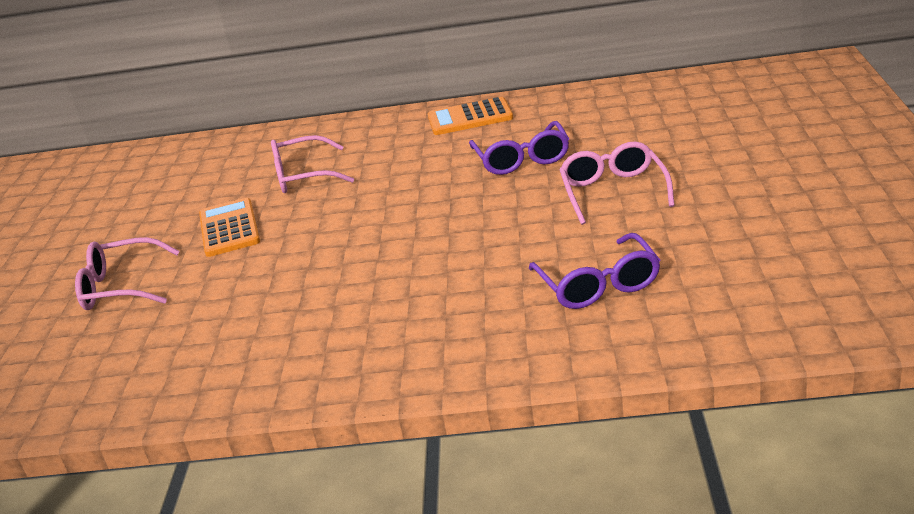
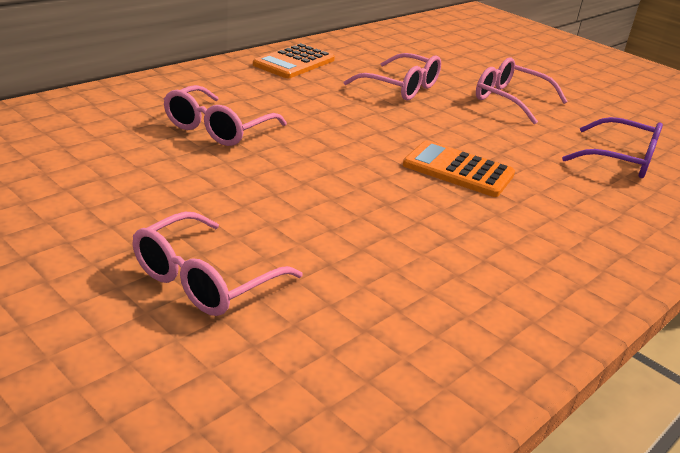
camera: 55 degrees left, 0 degrees up
(229, 228) = (227, 189): orange calculator -> orange calculator (458, 170)
(522, 159) = (401, 87): purple glasses -> pink glasses

